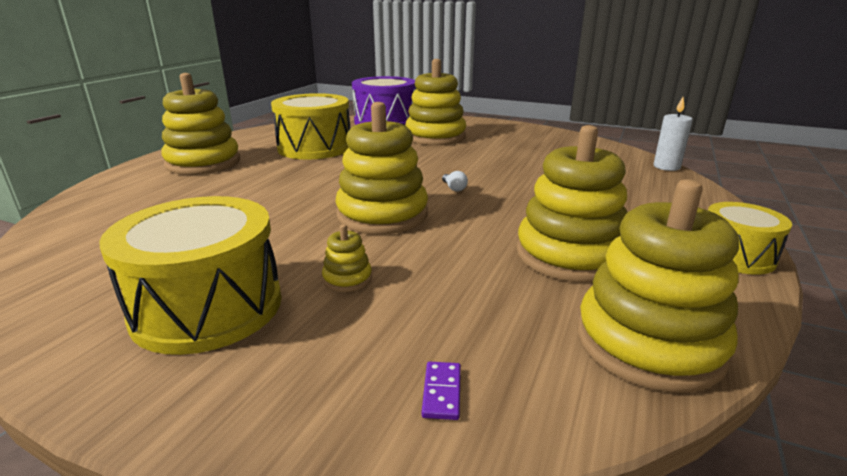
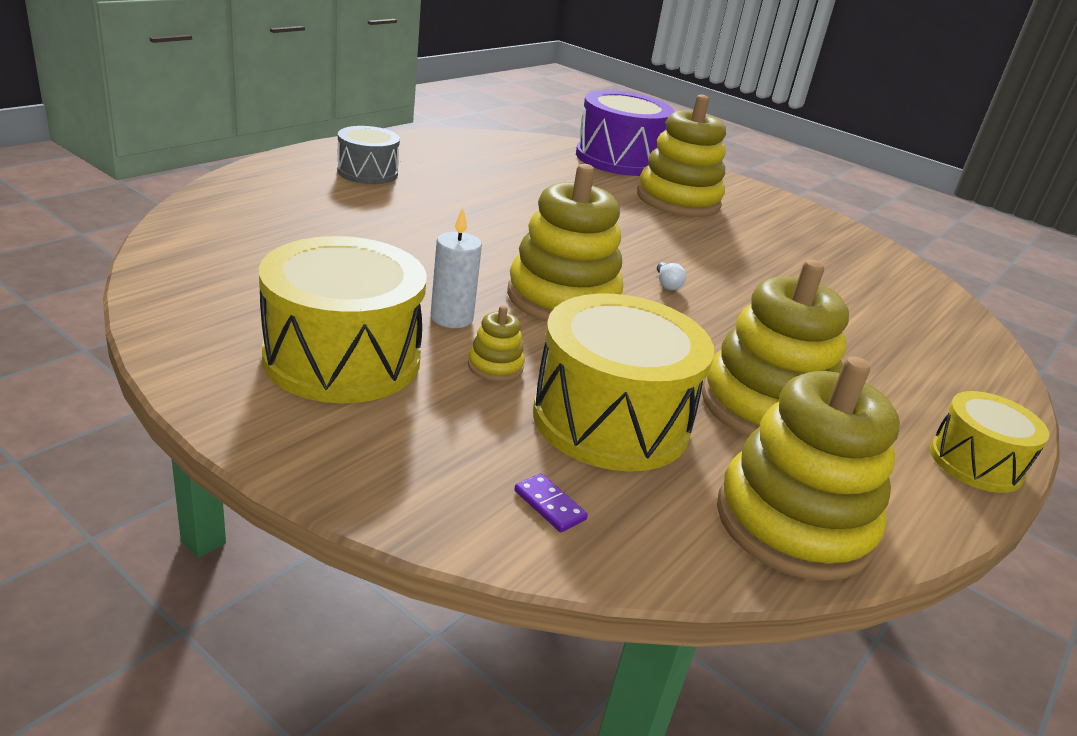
camera: 10 degrees right, 5 degrees up
(203, 163) = (367, 172): yellow stacking toy -> grey drum
(315, 147) = (511, 181): yellow drum -> yellow drum (611, 420)
(442, 392) = (550, 505): purple domino -> purple domino turned 60 degrees counterclockwise
(666, 167) = (979, 324): white candle -> white candle (451, 318)

